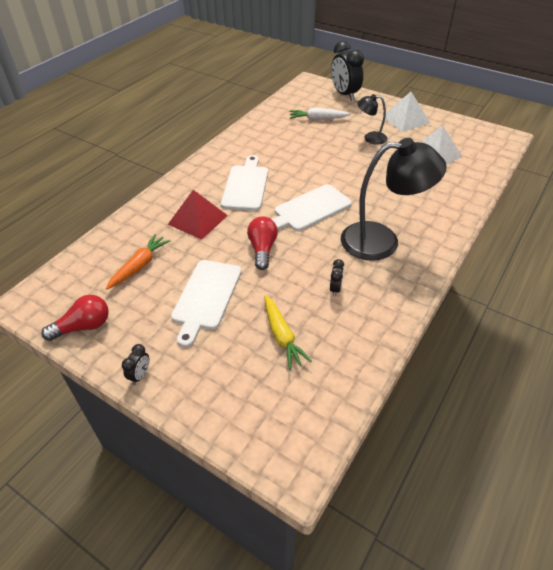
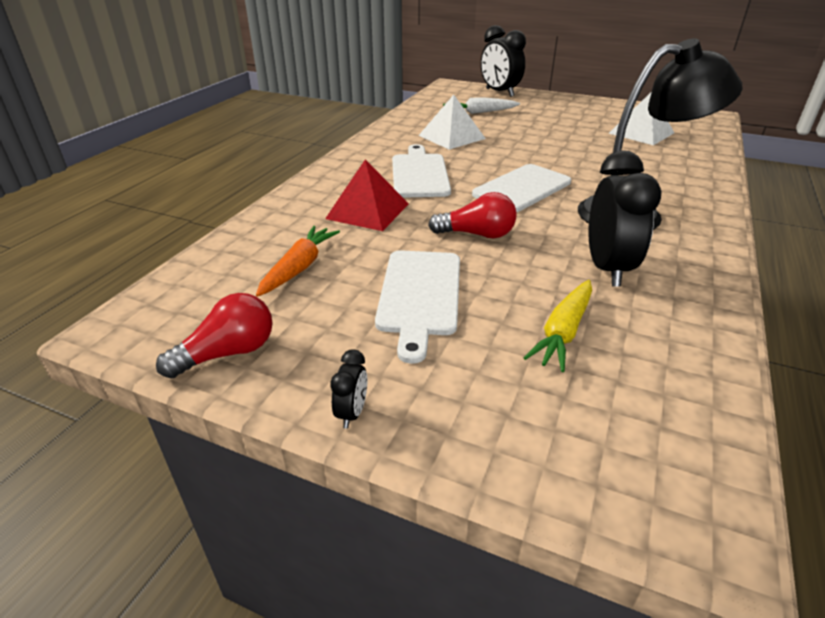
camera: 10 degrees left, 10 degrees down
(262, 249) = (477, 234): red light bulb -> red light bulb turned 105 degrees clockwise
(282, 336) = (563, 332): yellow carrot -> yellow carrot turned 60 degrees clockwise
(335, 289) = (607, 269): black clock -> black clock, size x2.28
(370, 138) = (553, 124): black lamp -> none
(405, 119) = (584, 108): white pyramid -> white pyramid (451, 137)

